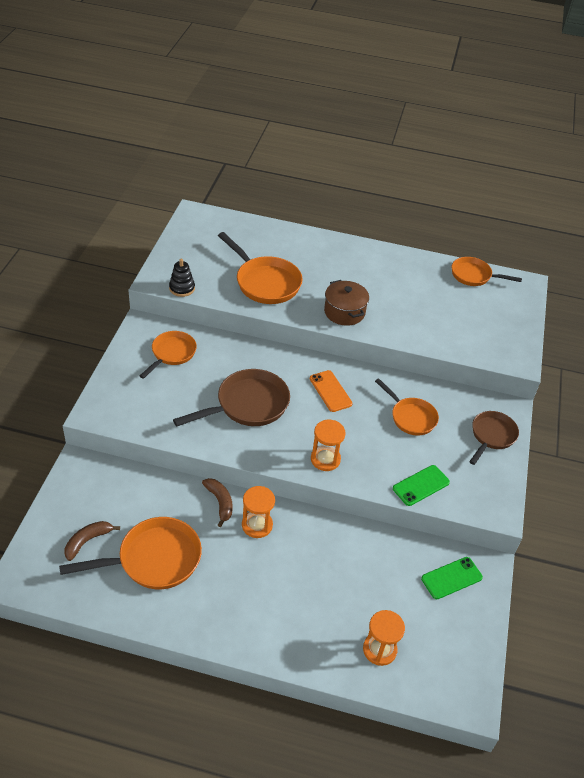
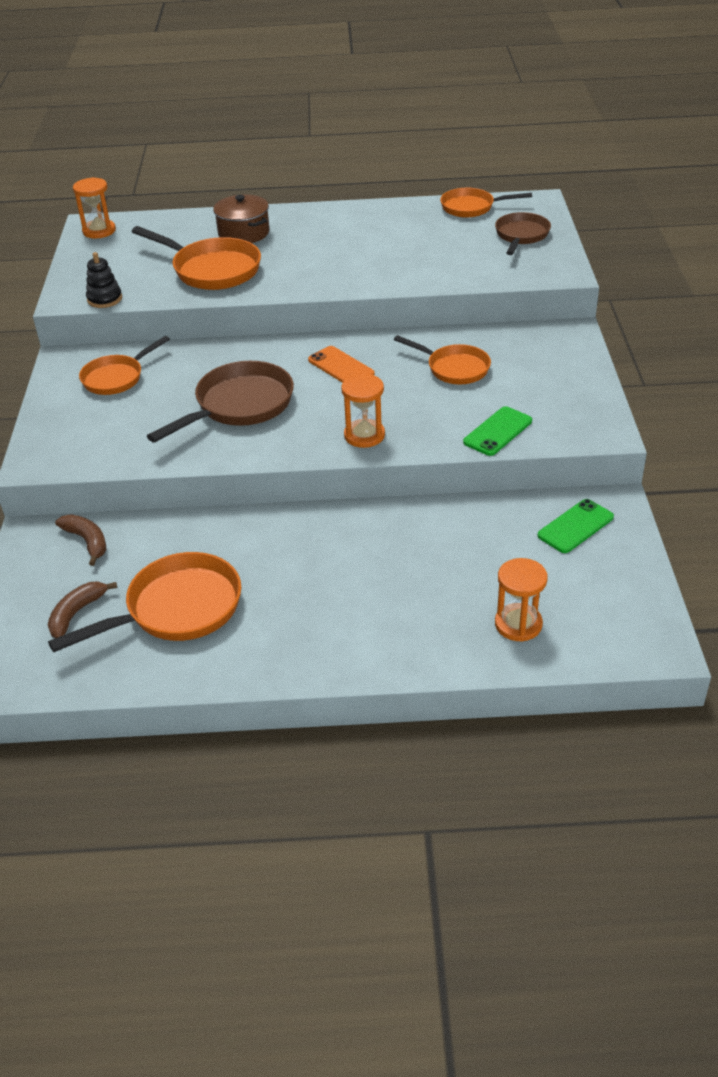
camera: 10 degrees left, 5 degrees down
(172, 353) = (116, 378): orange pan -> orange pan turned 150 degrees counterclockwise
(220, 502) = (242, 526): brown banana -> brown banana (87, 541)
(257, 525) = (301, 537): orange hourglass -> orange hourglass (99, 231)
(344, 312) = (326, 275): brown pot -> brown pot (243, 233)
(492, 436) = (562, 362): brown pan -> brown pan (521, 236)

